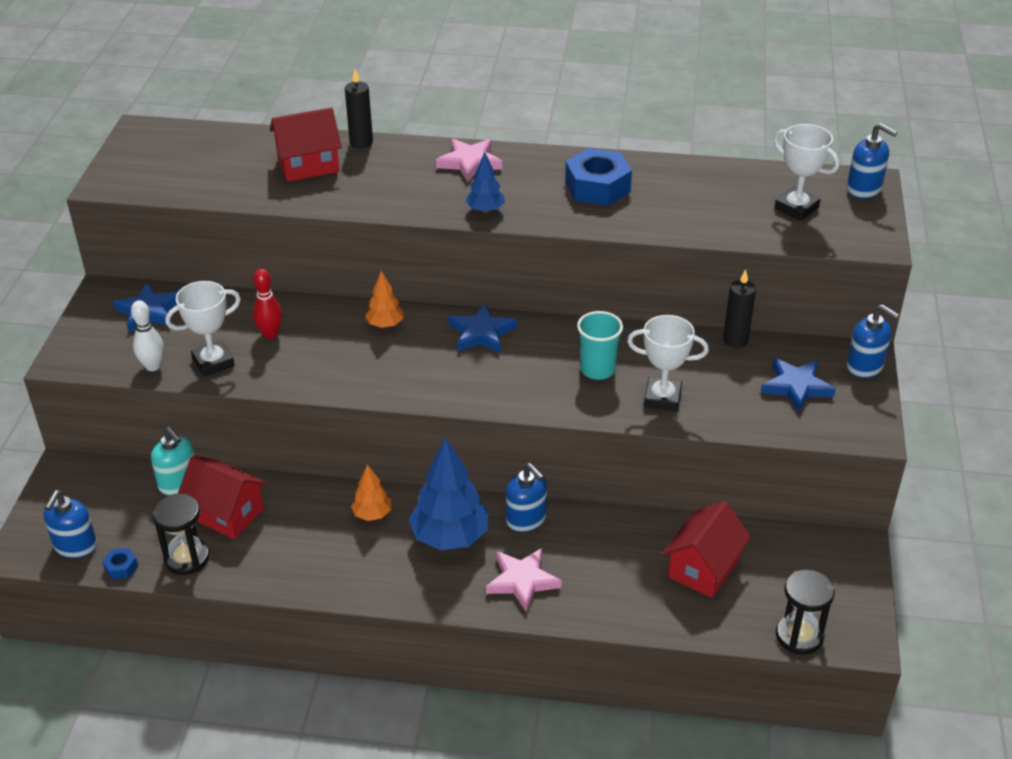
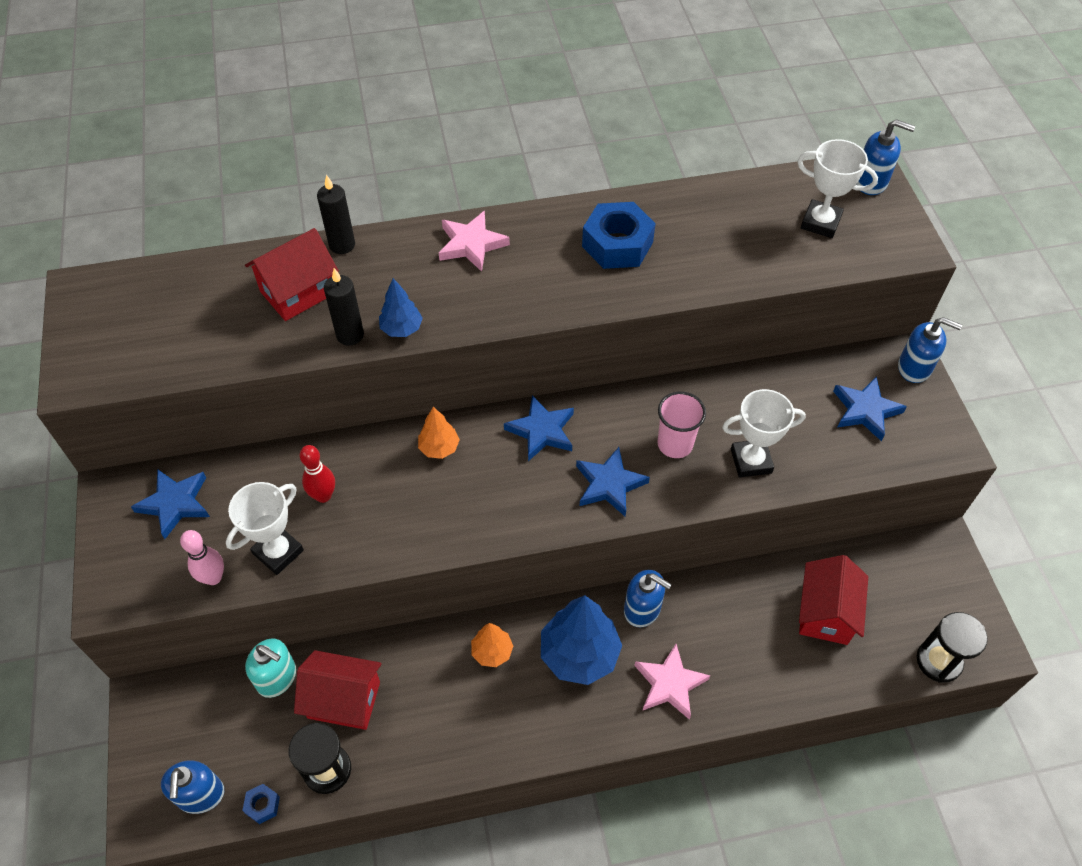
camera: 20 degrees left, 15 degrees up
(153, 366) = (213, 577): white bowling pin -> pink bowling pin
(485, 210) = (518, 305): blue tree -> blue tree (402, 329)
(521, 384) = (609, 484): none -> blue star
(597, 370) = (675, 444): turquoise cup -> pink cup
(735, 340) = (786, 369): black candle -> black candle (350, 335)

